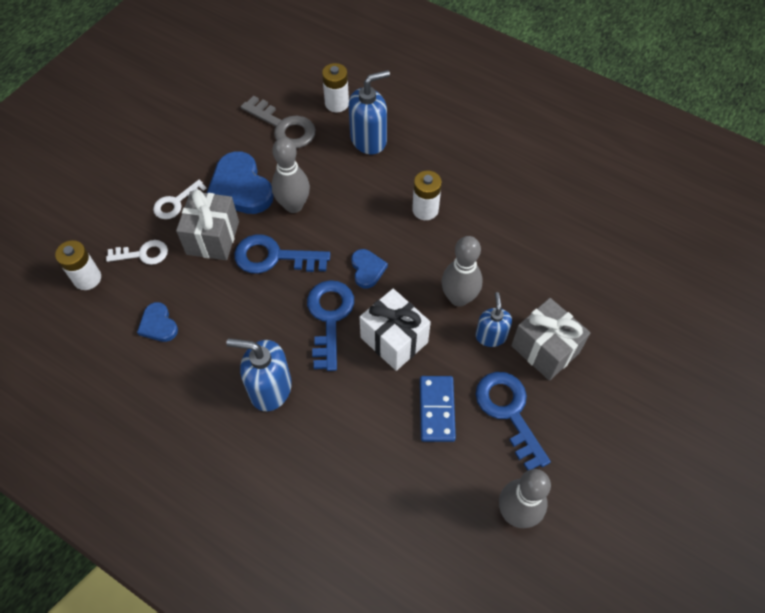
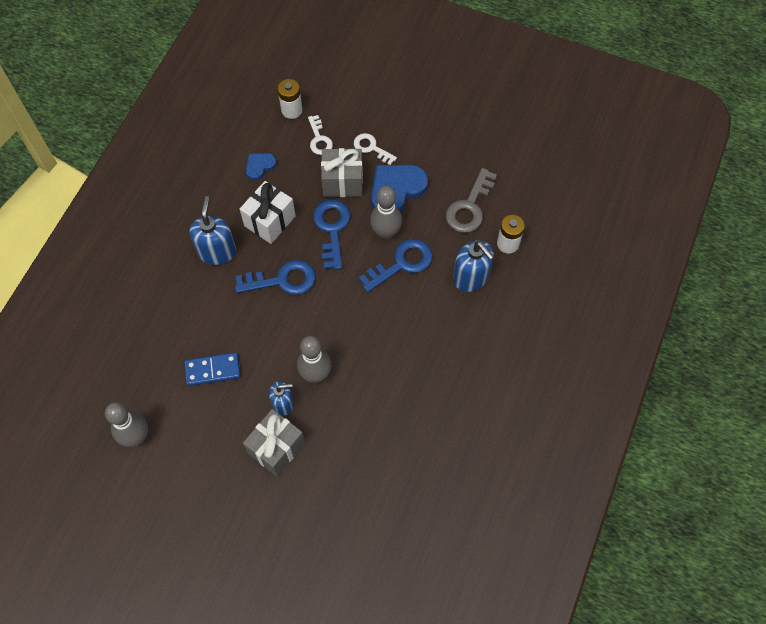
camera: 80 degrees right, 5 degrees up
(367, 269) = (332, 299): blue heart -> none
(394, 340) = (269, 330): white gift -> white gift (270, 221)
(425, 210) = (402, 336): white battery -> none
(508, 412) = (216, 424): blue key -> blue key (402, 263)

